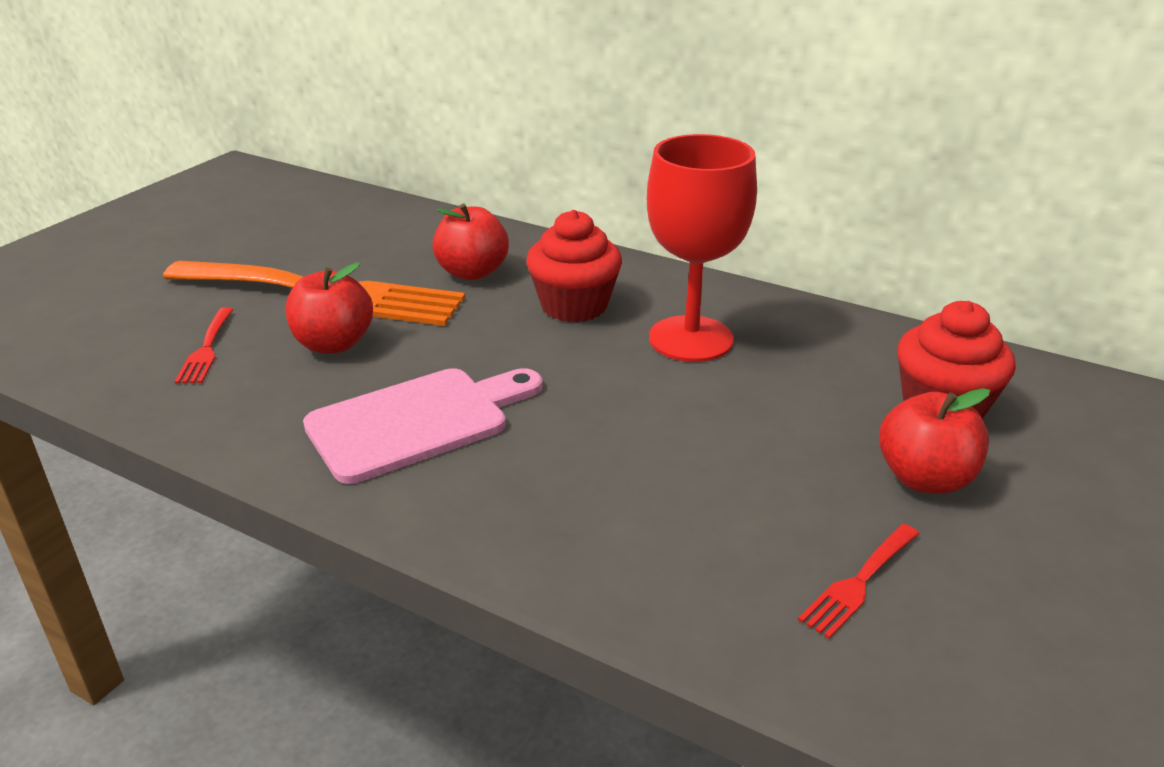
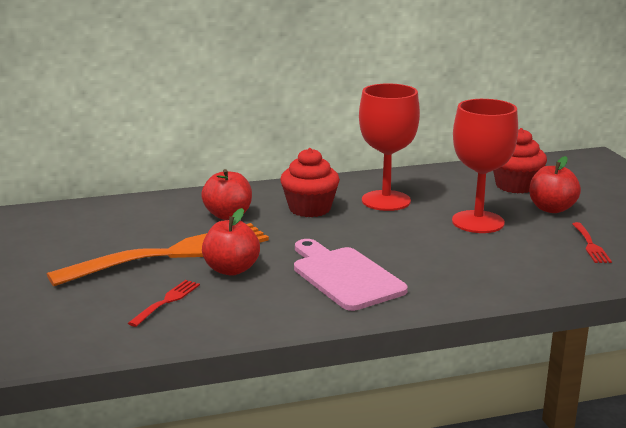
camera: 45 degrees left, 10 degrees down
(206, 349) = (167, 301): red fork -> red fork turned 105 degrees counterclockwise
(417, 421) = (344, 276): pink cutting board -> pink cutting board turned 45 degrees counterclockwise
(752, 437) = (478, 222): none -> red goblet

